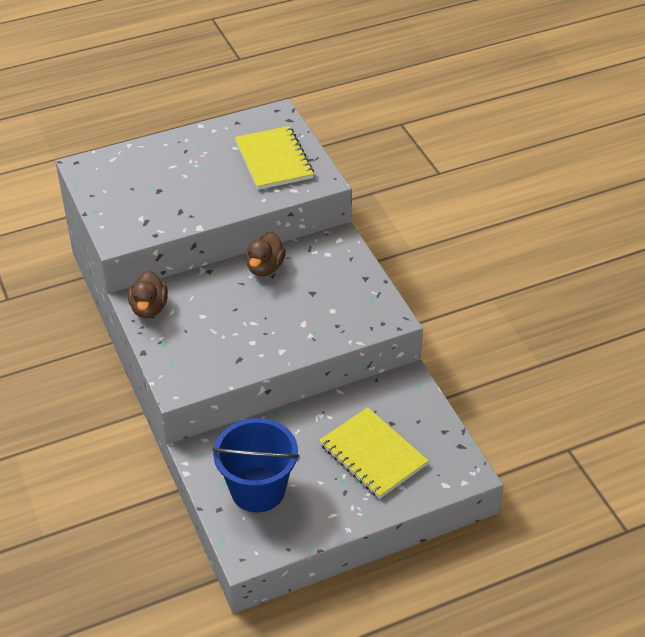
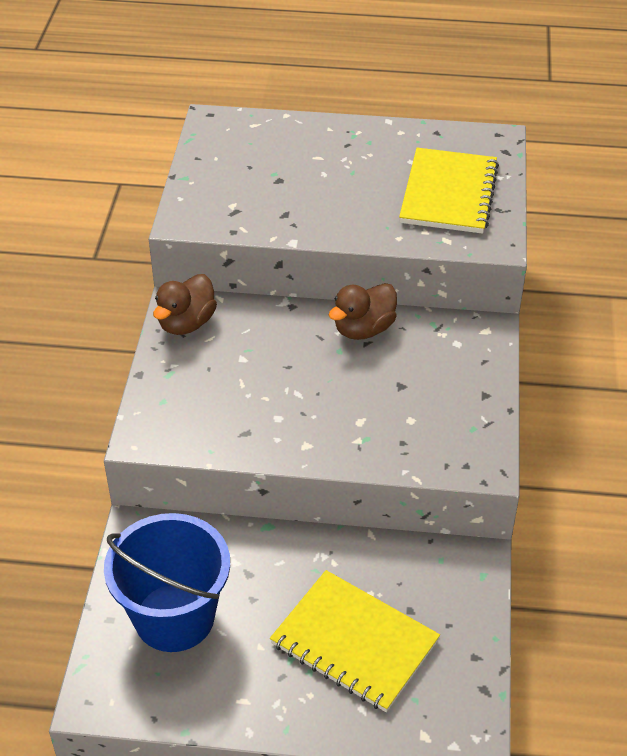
camera: 30 degrees right, 0 degrees up
(373, 455) = (354, 643): yellow notebook -> yellow notebook turned 45 degrees counterclockwise

